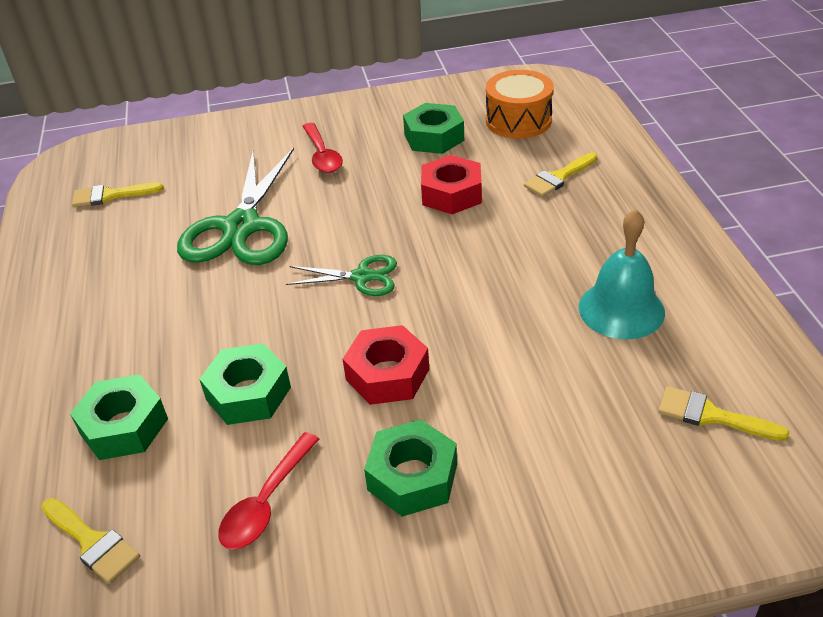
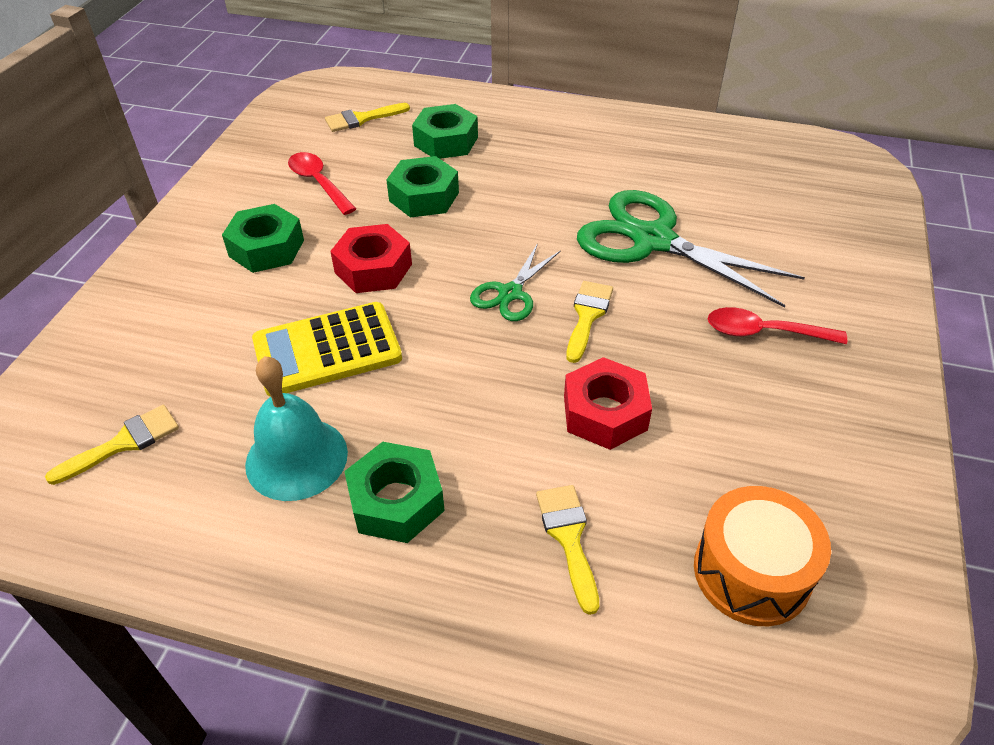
camera: 115 degrees right, 5 degrees up
(111, 195) = (767, 175): yellow brush -> yellow brush (587, 316)
(434, 137) = (753, 450): green nut -> green nut (396, 501)
(510, 350) = (327, 350): none -> yellow calculator

